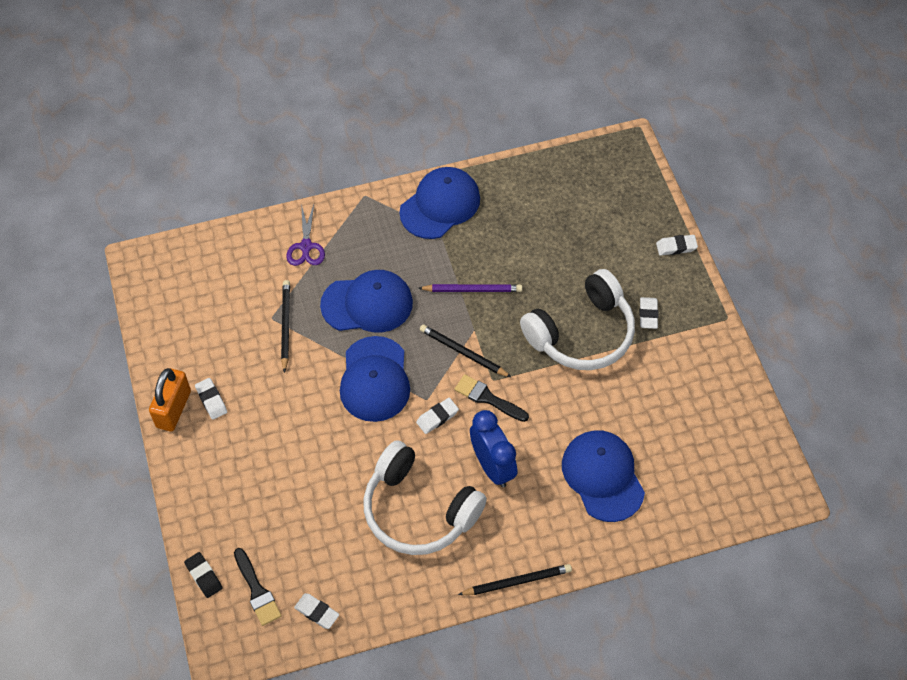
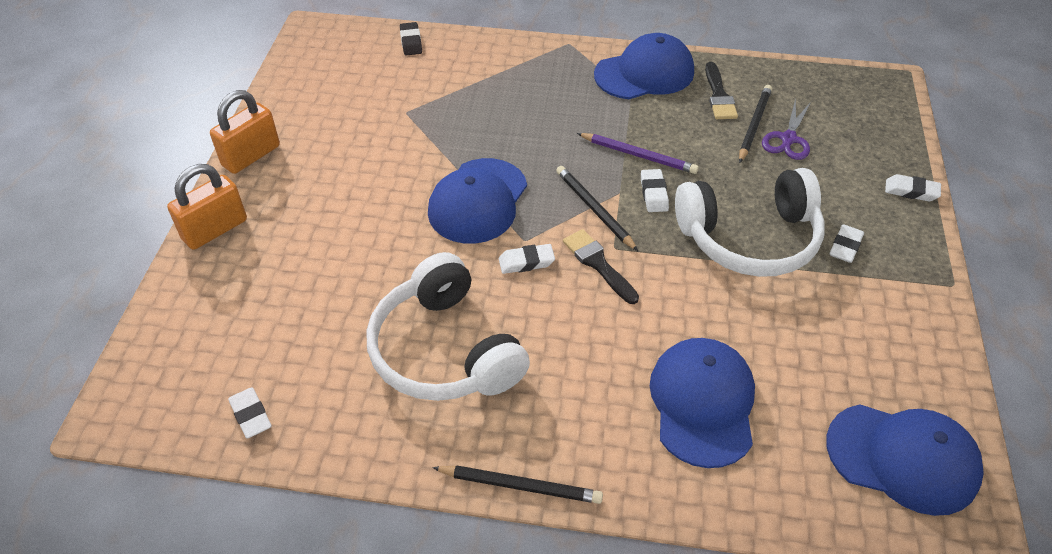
camera: 25 degrees right, 10 degrees down
(191, 485) = (215, 230): none -> orange padlock
(204, 576) = (158, 323): black eraser -> black eraser (411, 42)
(211, 400) = (294, 161): white eraser -> white eraser (654, 194)
(257, 590) = (202, 362): black brush -> black brush (719, 95)
(285, 326) = (415, 123): black pencil -> black pencil (754, 125)
(306, 246) = (482, 65): purple scissors -> purple scissors (788, 139)
(367, 304) = (514, 131): blue cap -> blue cap (902, 458)
(492, 466) = (563, 337): blue clock -> none

